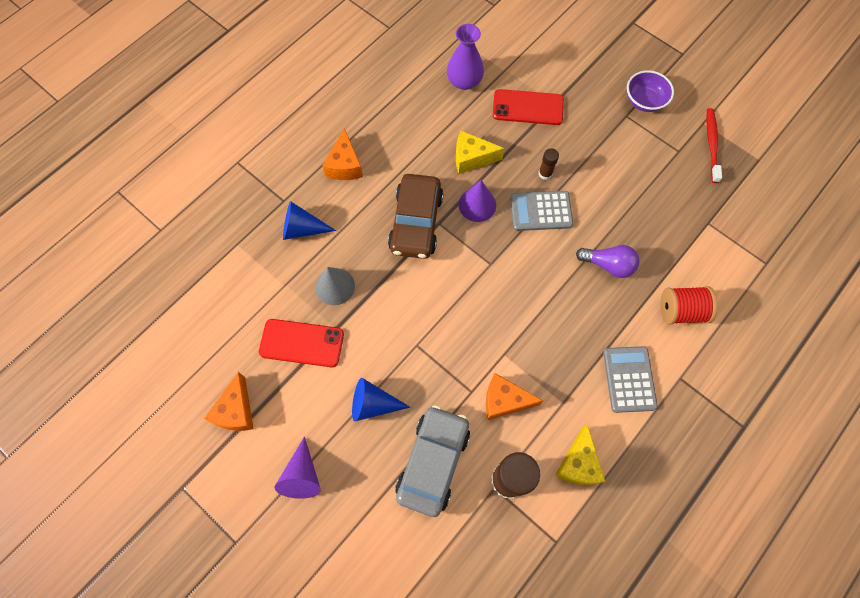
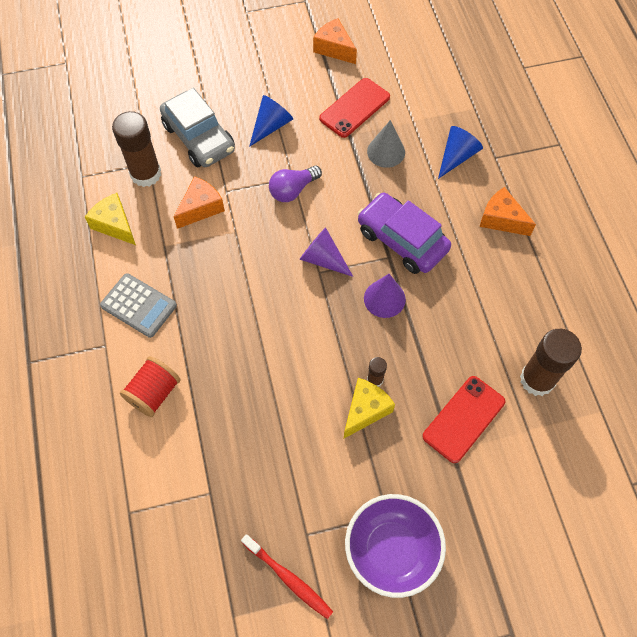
camera: 125 degrees right, 5 degrees down
(302, 475) = (257, 62): purple cone -> purple cone (323, 259)
(416, 223) = (402, 240): brown car -> purple car
(464, 81) = (537, 379): purple vase -> brown glue stick
(472, 158) = (438, 326): yellow cheese -> yellow cheese (365, 410)
(541, 211) = (338, 347): grey calculator -> none
(608, 265) = (243, 365): purple light bulb -> purple light bulb (293, 190)
(644, 101) = (391, 550): purple bowl -> purple bowl, size x1.54

